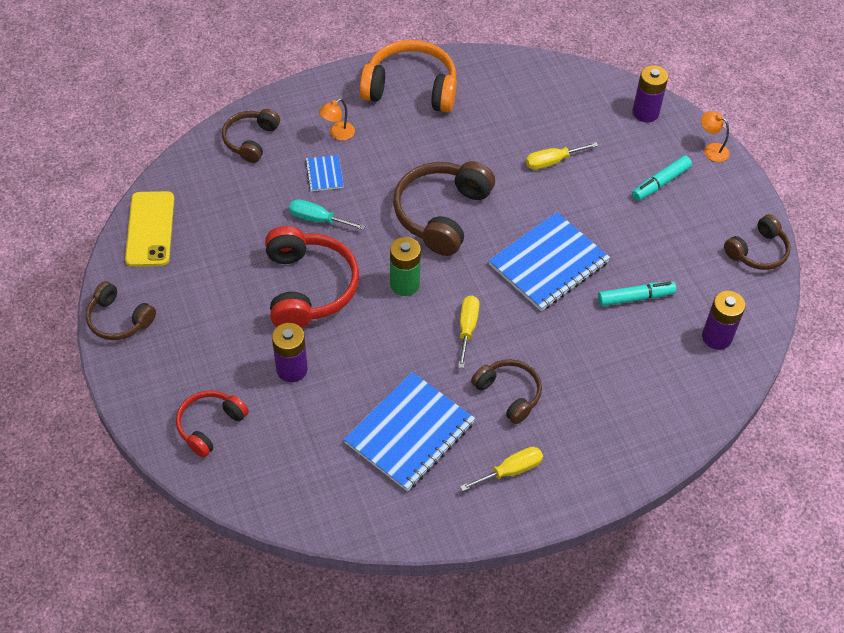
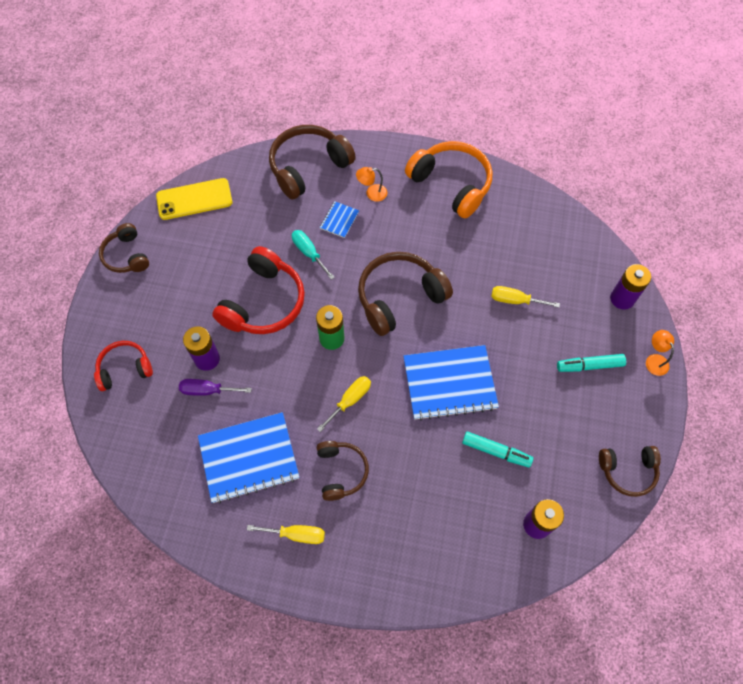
camera: 35 degrees right, 10 degrees up
(150, 229) = (194, 199): yellow phone -> yellow phone turned 45 degrees clockwise
(250, 140) = (308, 167): brown headphones -> brown headphones, size x1.68
(316, 397) = (207, 390): none -> purple screwdriver

